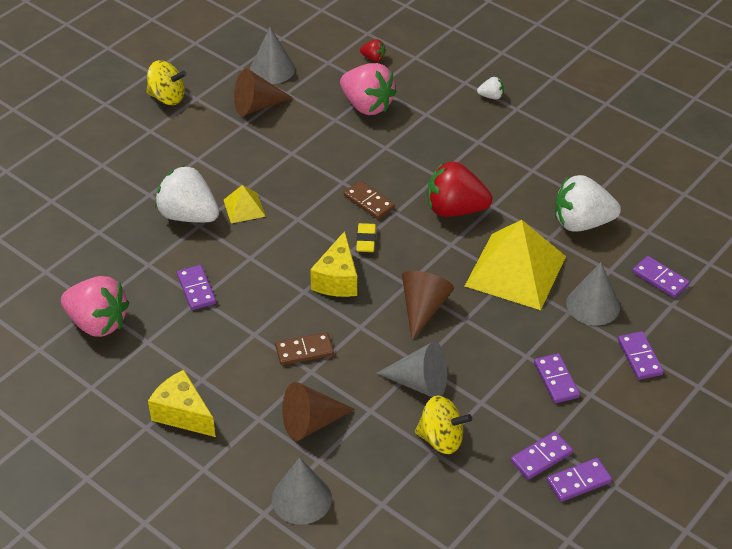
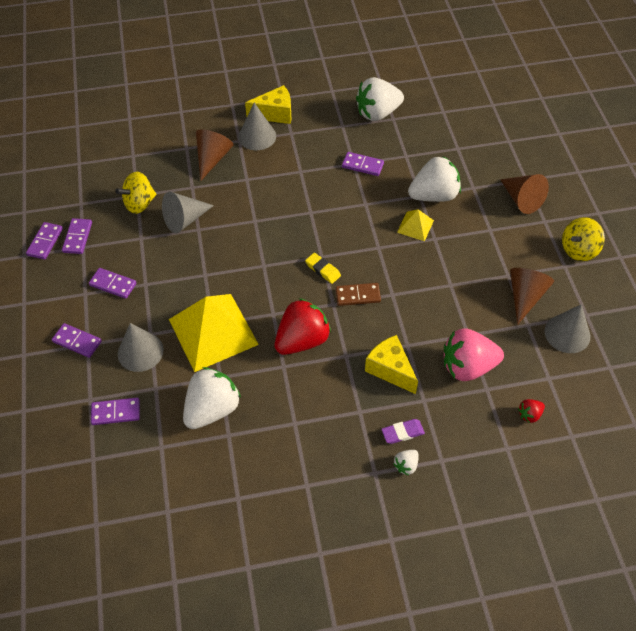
camera: 130 degrees right, 10 degrees up
(97, 323) = (377, 113): pink strawberry -> white strawberry
(301, 498) = (172, 128): grey cone -> grey cone (257, 136)
(304, 350) = (264, 185): brown domino -> none
(337, 279) = (303, 233): yellow cheese -> yellow cheese (390, 369)
(423, 308) = (235, 259): brown cone -> brown cone (521, 199)
(467, 111) = (402, 432): none -> purple eraser

